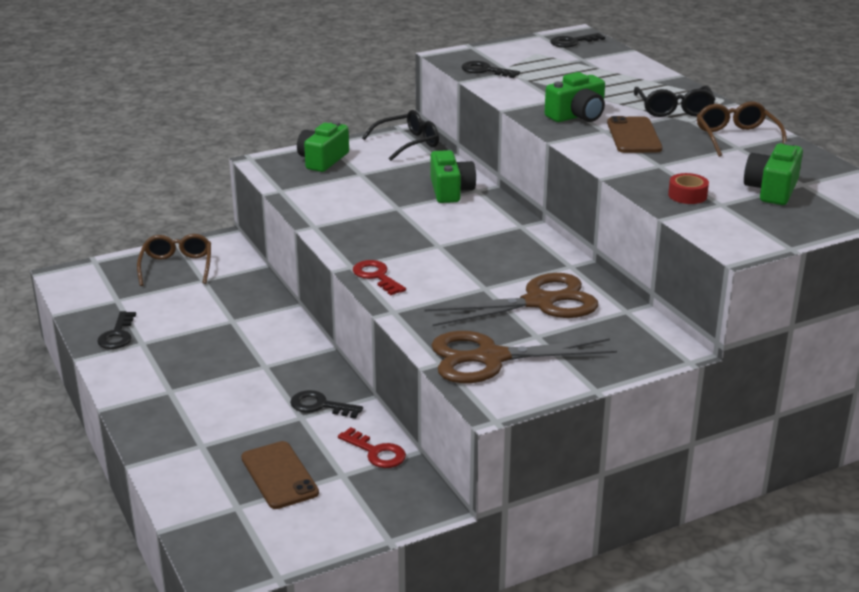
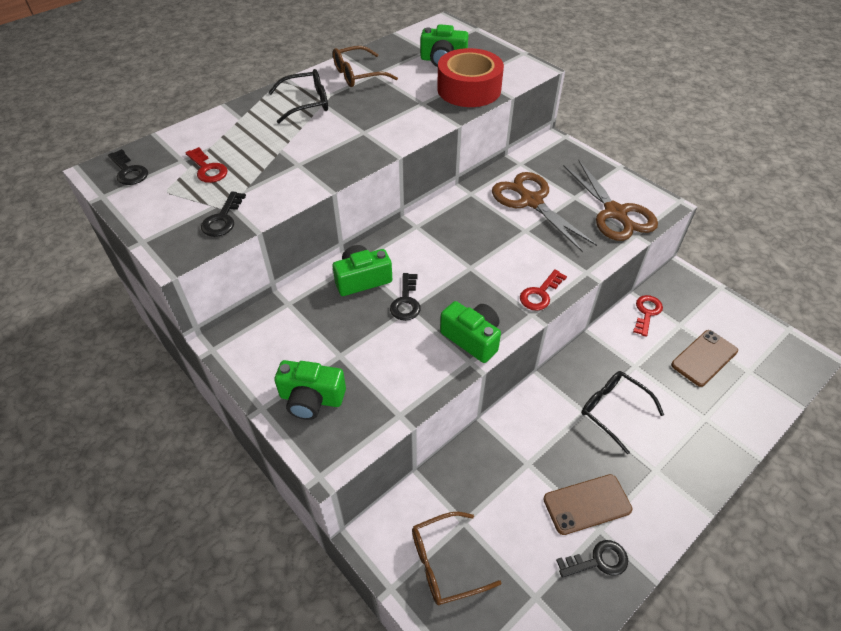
camera: 105 degrees left, 20 degrees up
(320, 406) = (615, 358): black key -> black key (406, 301)
(408, 143) = (253, 334): black glasses -> black glasses (613, 410)
(563, 67) = (207, 169): none -> red key
(577, 116) = (335, 148): green camera -> green camera (472, 338)
(633, 136) = (370, 117): brown phone -> brown phone (587, 504)
(687, 195) = (469, 89): red tape -> red tape, size x2.36

